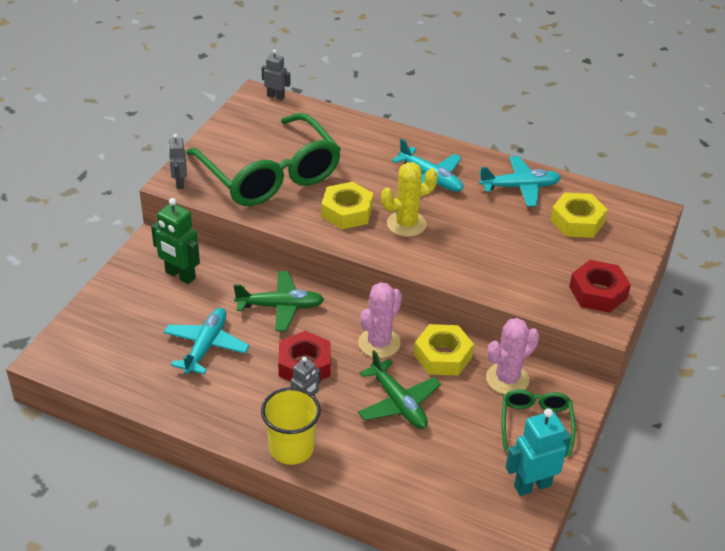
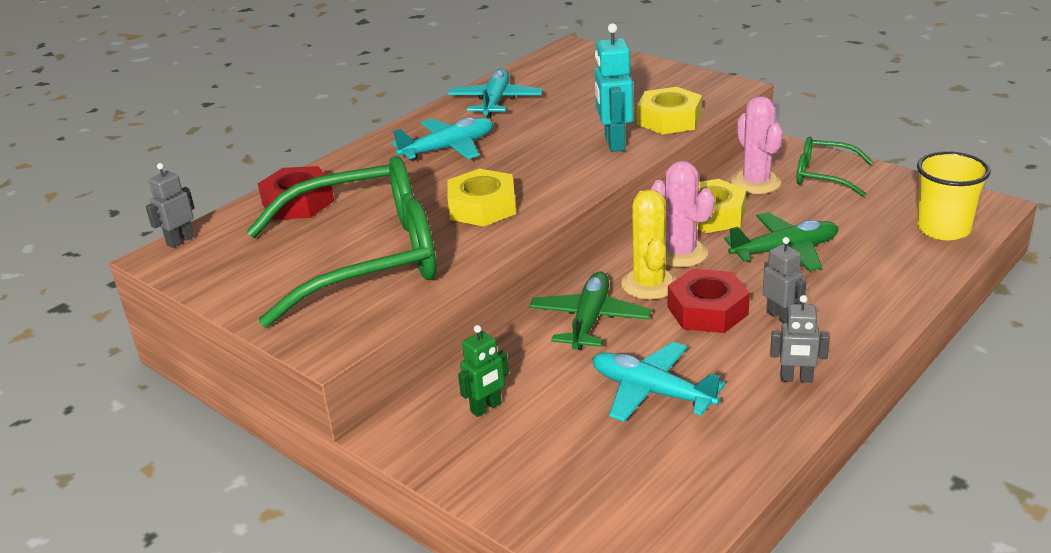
camera: 70 degrees left, 10 degrees down
(179, 183) = (333, 340): grey robot -> grey robot (796, 379)
(180, 275) = (486, 408): green robot -> green robot, size x0.63
(291, 448) = (856, 333): yellow cup -> yellow cup (943, 229)
(406, 224) = (527, 171): yellow cactus -> yellow cactus (649, 284)
(532, 485) = (911, 188): turquoise robot -> turquoise robot (614, 143)
(577, 221) = (569, 81): yellow nut -> yellow nut (669, 120)
(598, 292) = (685, 85): red nut -> red nut (298, 202)

